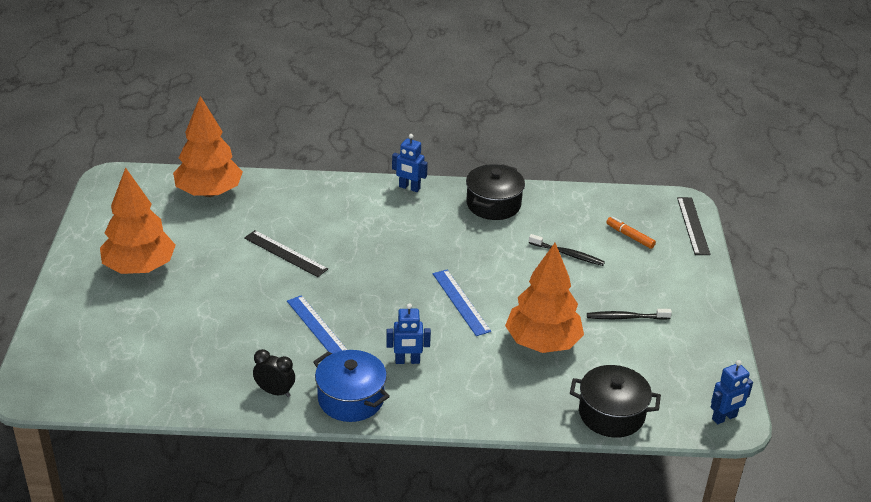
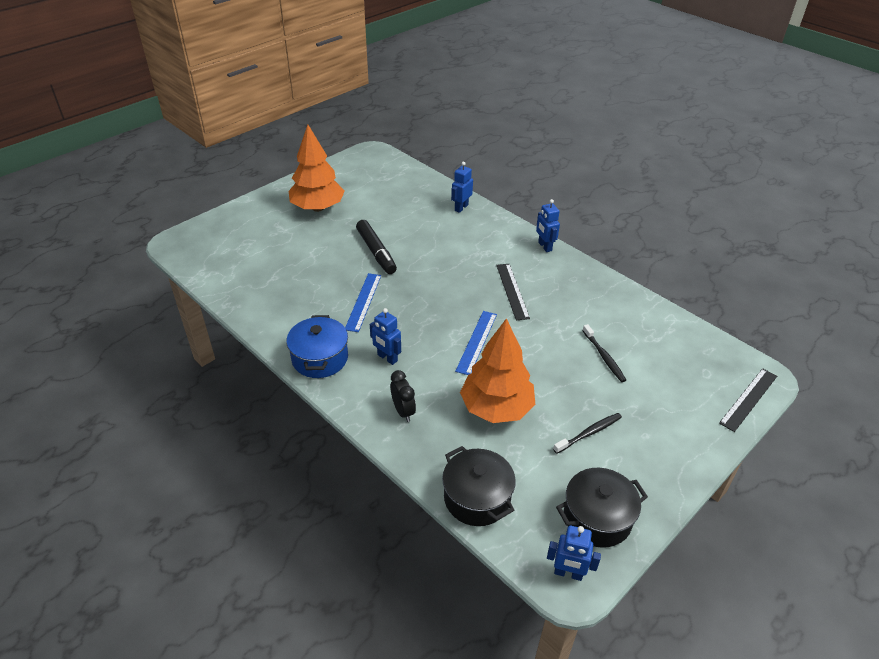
camera: 45 degrees right, 5 degrees up
(209, 192) = (414, 185): orange tree -> none
(265, 277) = (376, 252): none -> black marker
(275, 392) = (285, 324): black clock -> black clock (403, 411)
(285, 253) = (408, 244): black ruler -> black ruler (512, 291)
(287, 191) = (461, 208): none -> blue robot
(493, 204) = (592, 289): black pot -> black pot (597, 518)
(626, 317) = (589, 433): black toothbrush -> black toothbrush turned 105 degrees clockwise
(630, 236) = (676, 374): orange marker -> none

